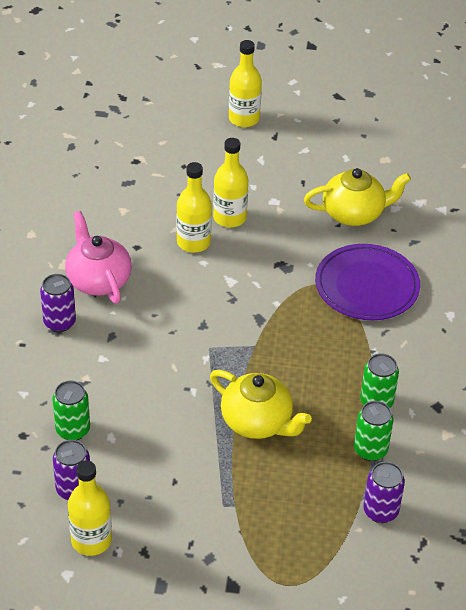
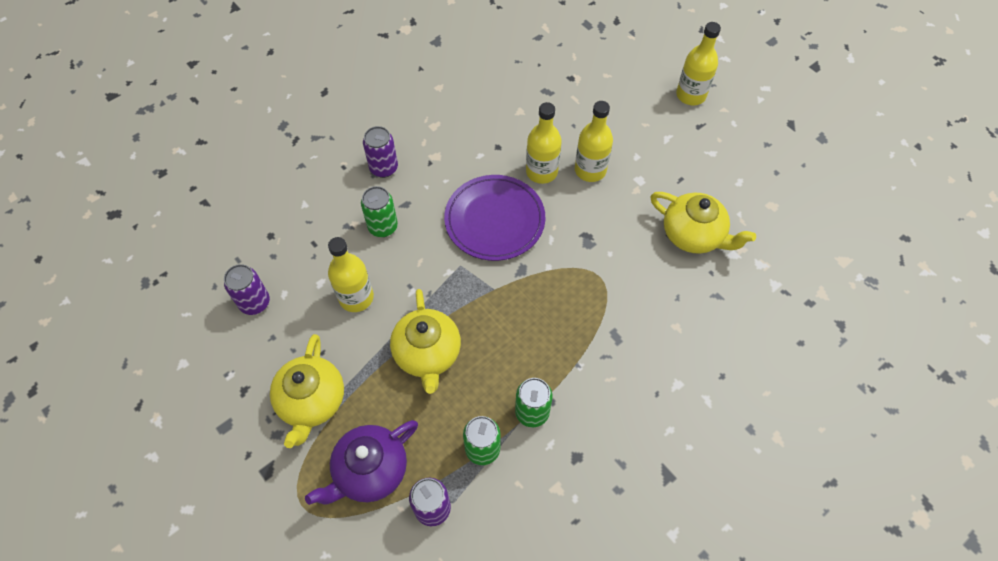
camera: 45 degrees right, 15 degrees up
(73, 430) = (303, 257): green can -> green can (383, 227)
(91, 540) = (223, 351): yellow bottle -> yellow bottle (356, 297)
(98, 280) = (443, 154): pink teapot -> none
(209, 517) = (312, 401): none -> yellow teapot
(308, 524) = (370, 471): none -> purple teapot
(367, 286) = (634, 306): purple plate -> purple plate (494, 220)

